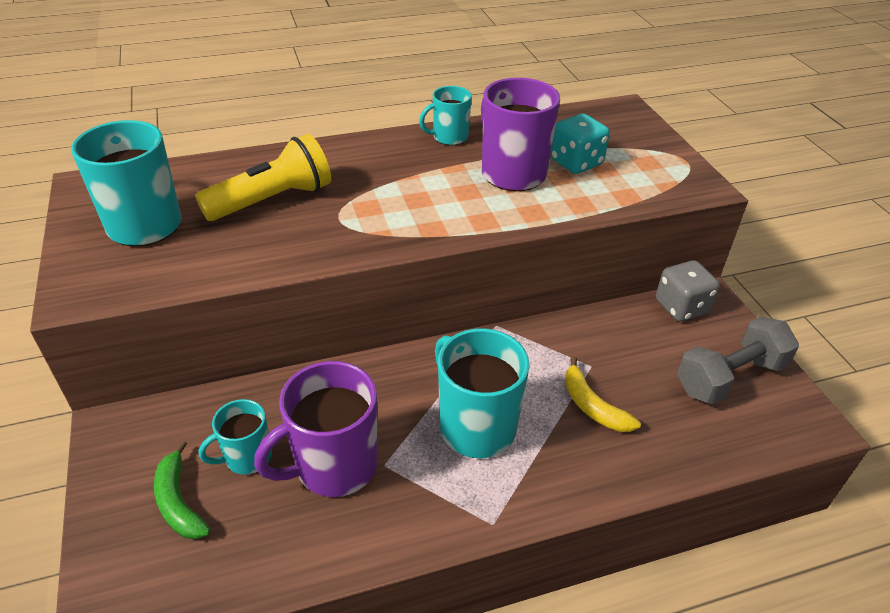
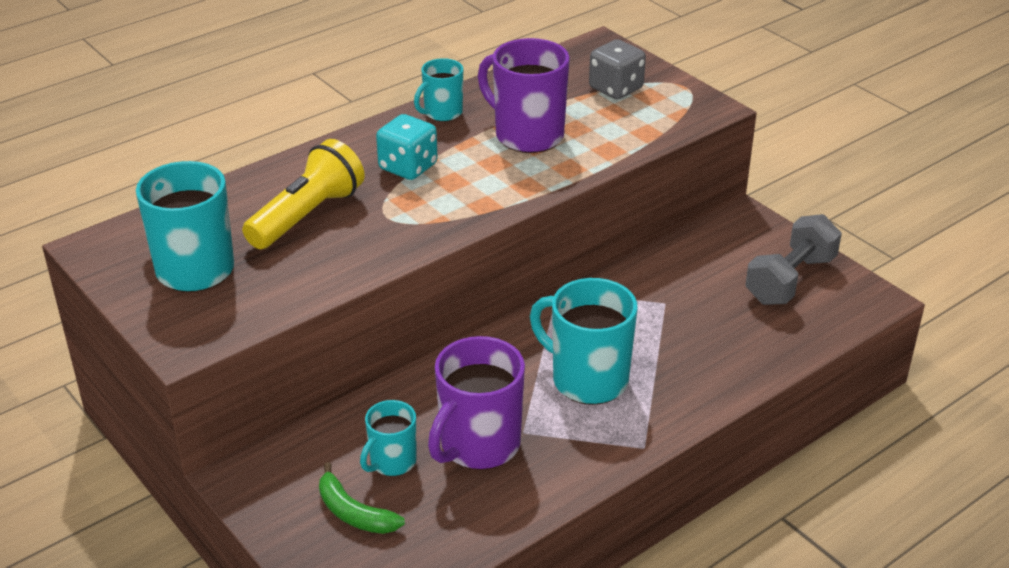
camera: 20 degrees left, 5 degrees down
(576, 162) = (583, 111): turquoise dice -> turquoise dice (408, 167)
(592, 406) = (682, 335): yellow banana -> none
(681, 307) = (722, 230): grey dice -> grey dice (616, 88)

